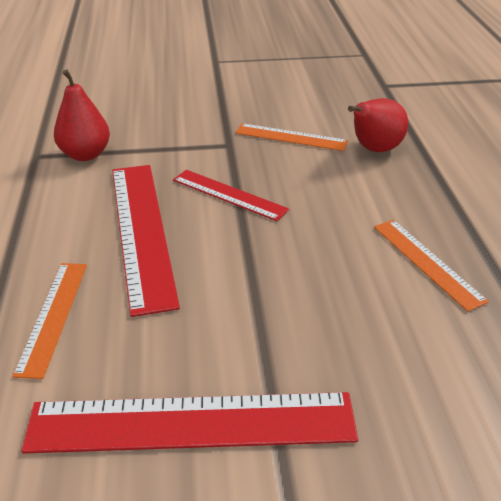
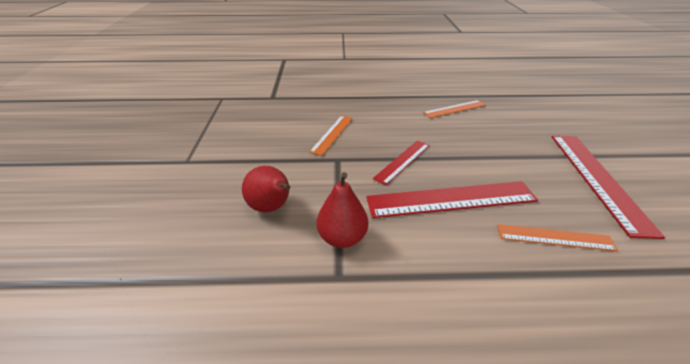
camera: 85 degrees left, 0 degrees up
(374, 149) = (352, 109): red pear -> red pear (271, 207)

